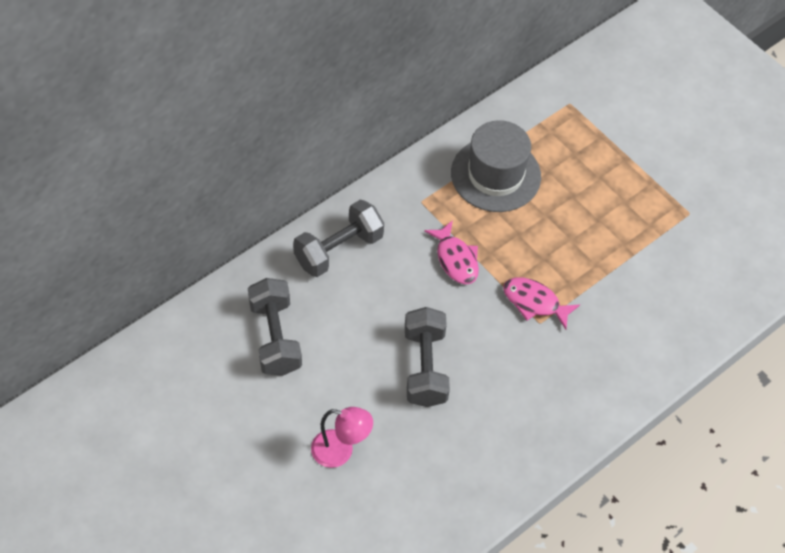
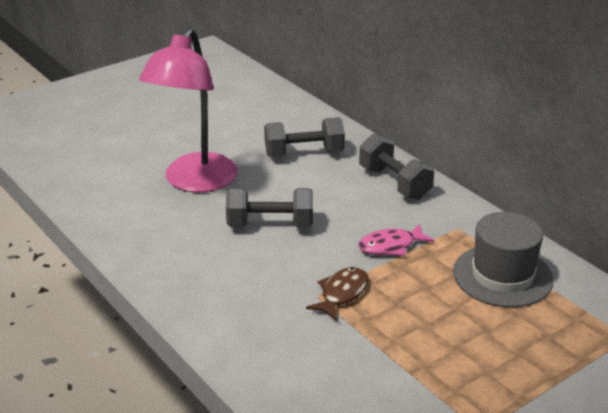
camera: 95 degrees right, 25 degrees down
(341, 451) = (194, 182): pink lamp -> pink lamp, size x2.09
(534, 302) = (342, 293): pink fish -> brown fish

